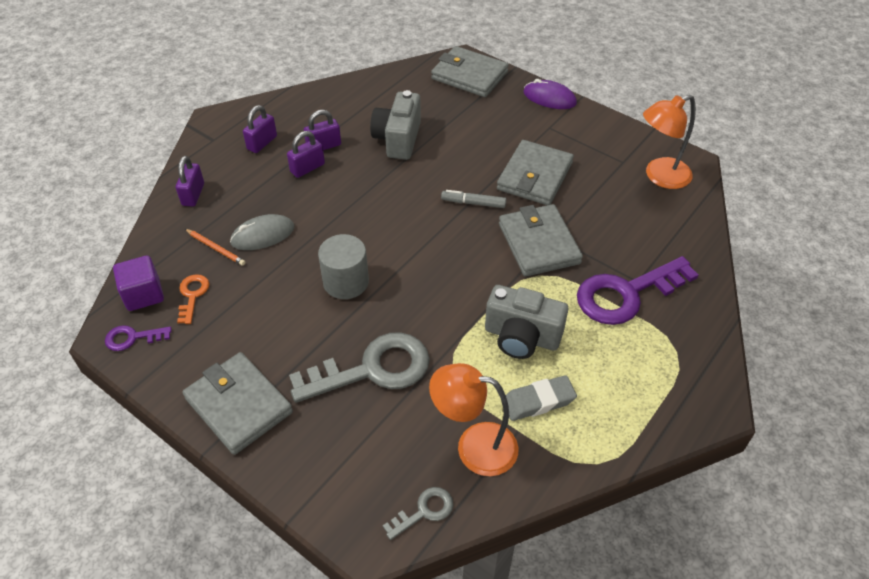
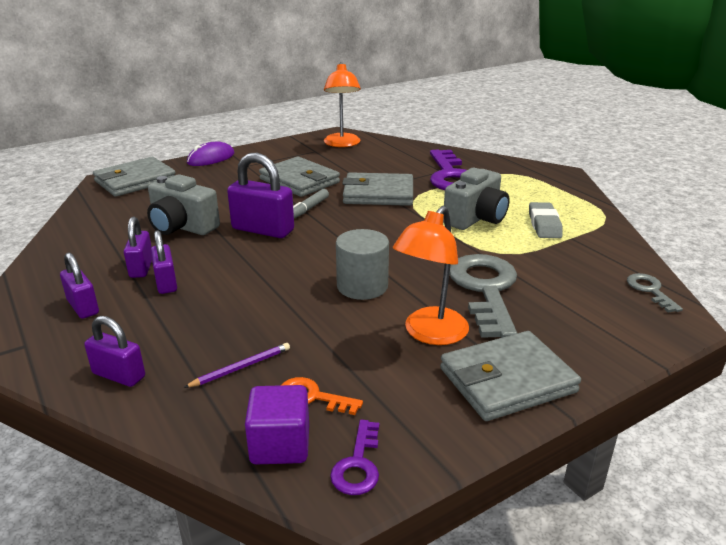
camera: 70 degrees left, 20 degrees down
(216, 248) = (241, 367): orange pencil -> purple pencil
(262, 235) = (249, 328): grey mouse -> none
(417, 188) = (263, 230): none -> purple padlock
(474, 446) = (584, 257): orange lamp -> orange lamp (430, 334)

